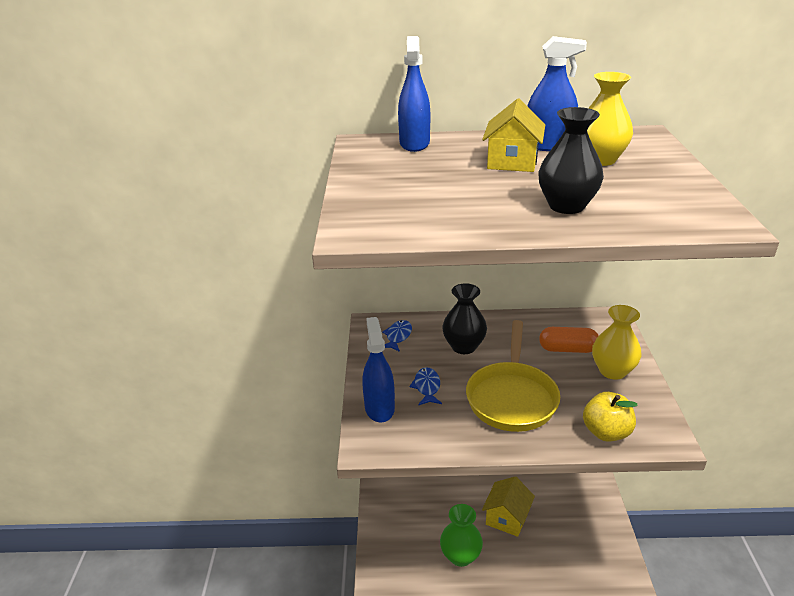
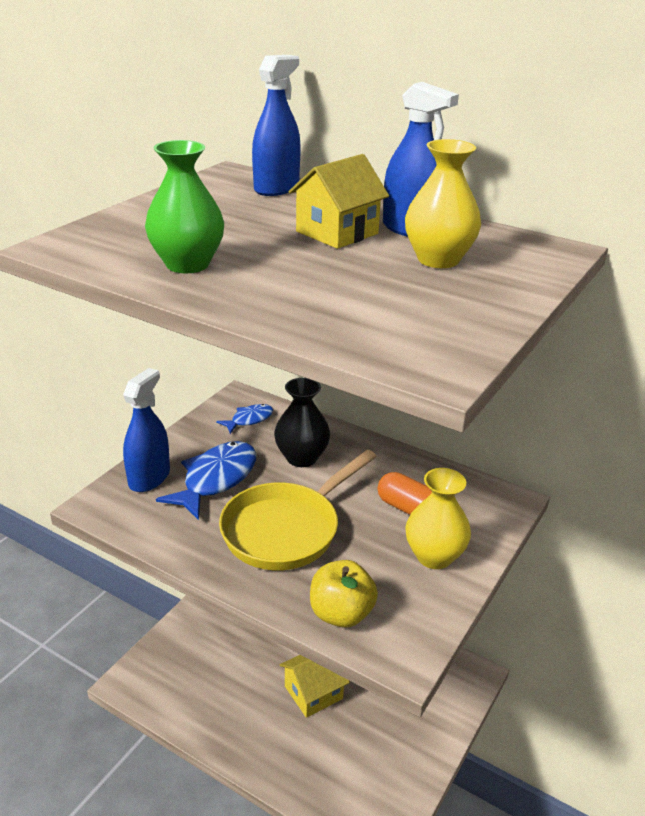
camera: 30 degrees right, 0 degrees up
(427, 387) = (216, 479): blue fish -> blue fish, size x1.82
(460, 556) = (229, 701): green vase -> green vase (187, 264)
(566, 206) = (298, 290): black vase -> none

